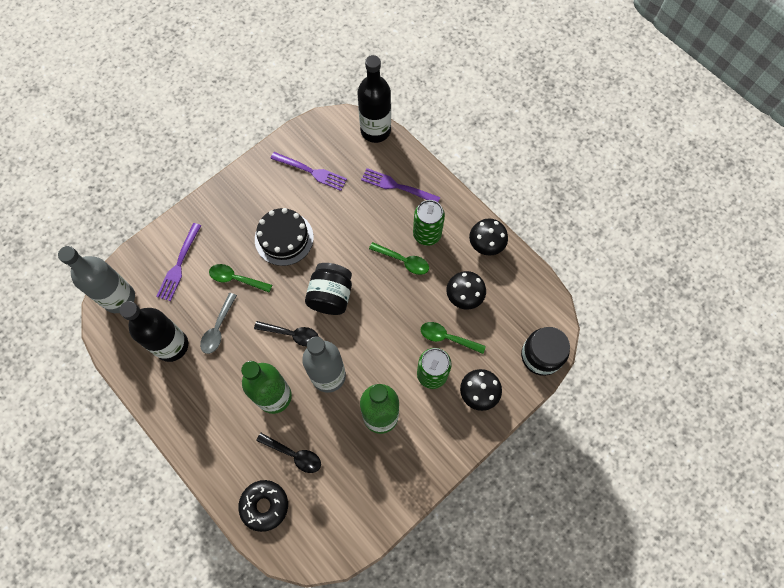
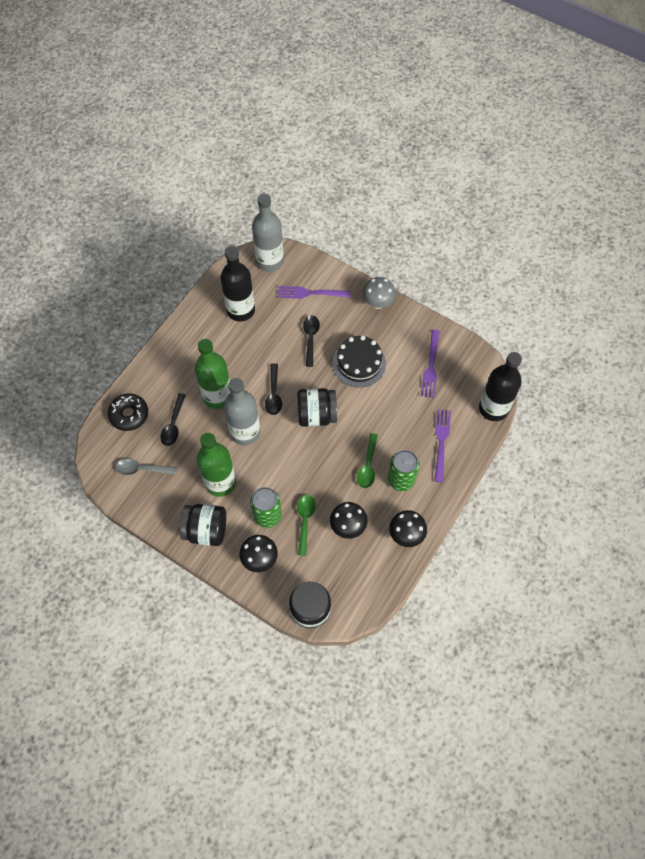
camera: 75 degrees right, 5 degrees down
(218, 200) = (377, 303): none -> grey mushroom
(218, 328) = (264, 338): grey spoon -> grey spoon (142, 469)
(236, 279) = (310, 338): green spoon -> black spoon
(432, 444) = (206, 530): none -> black jar

